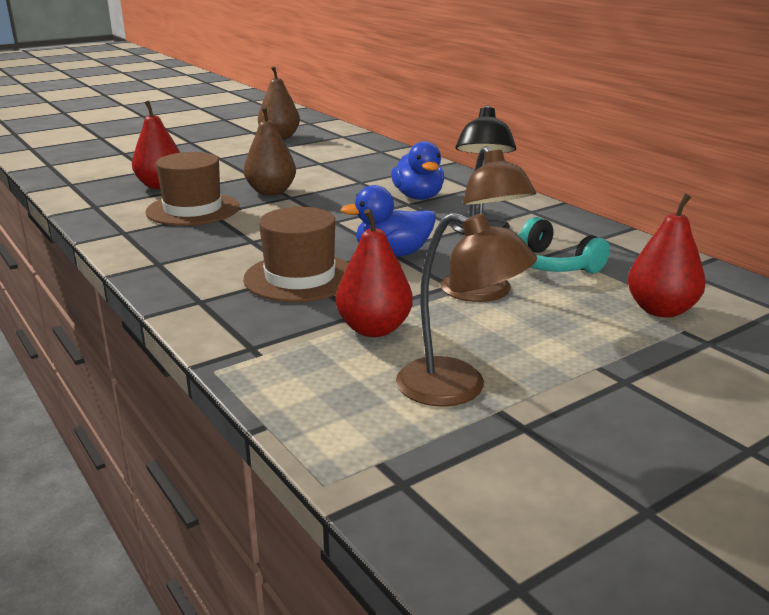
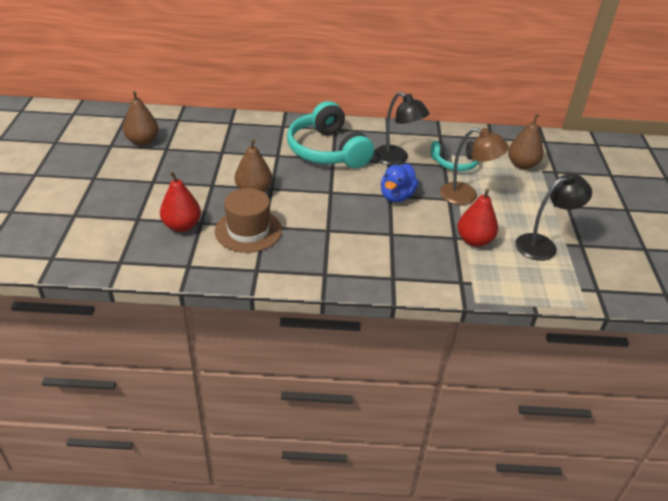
camera: 55 degrees left, 15 degrees up
(300, 277) = (396, 236): brown hat -> none
(418, 197) = (327, 150): blue duck -> turquoise headphones
(458, 388) = (543, 245): brown lamp -> black lamp
(661, 310) = (522, 165): red pear -> brown pear

